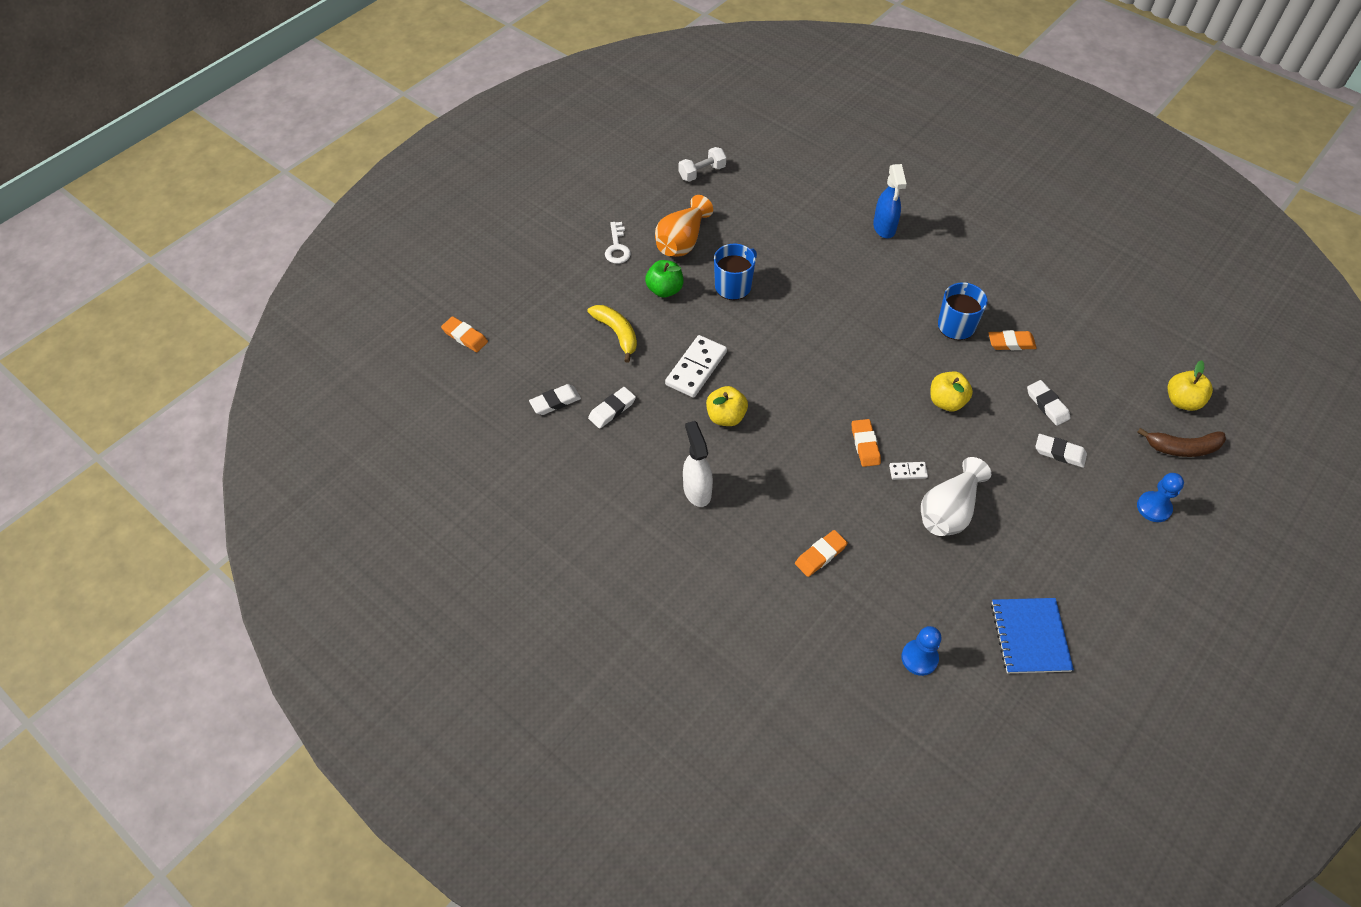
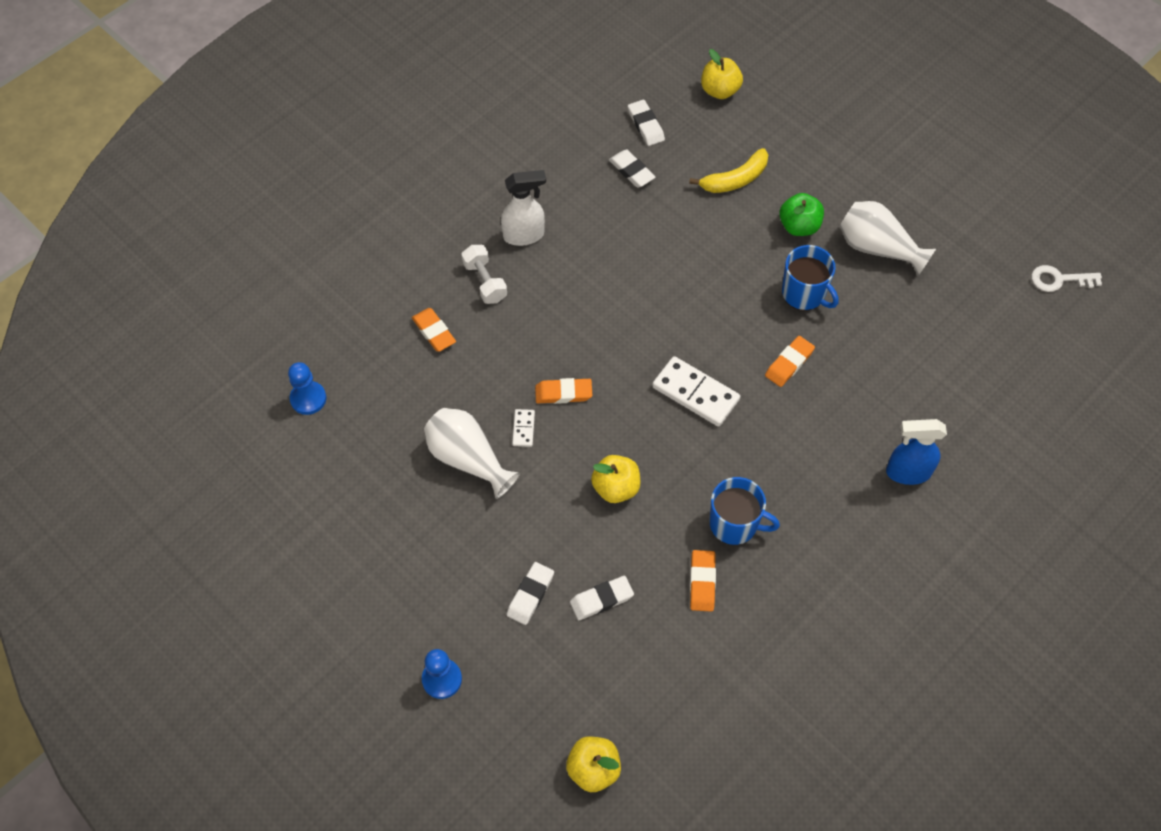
camera: 95 degrees right, 5 degrees up
(465, 337) = (736, 54): orange eraser -> orange eraser (789, 363)
(617, 247) = (866, 185): white key -> white key (1059, 279)
(682, 241) = (877, 248): orange vase -> white vase
(696, 368) = (681, 247): white domino -> white domino (695, 393)
(702, 172) = (1002, 278): white dumbbell -> white dumbbell (485, 282)
(726, 417) = (613, 268): yellow apple -> yellow apple (720, 90)
(1029, 636) = (310, 503): blue notebook -> none
(1182, 448) = (521, 743): brown banana -> none

